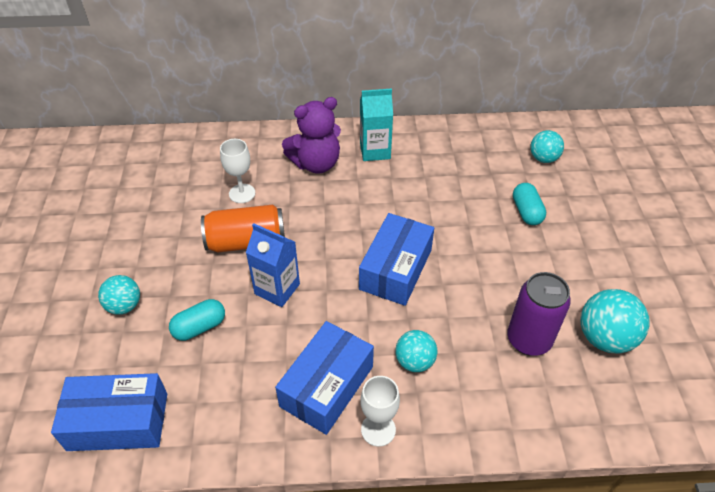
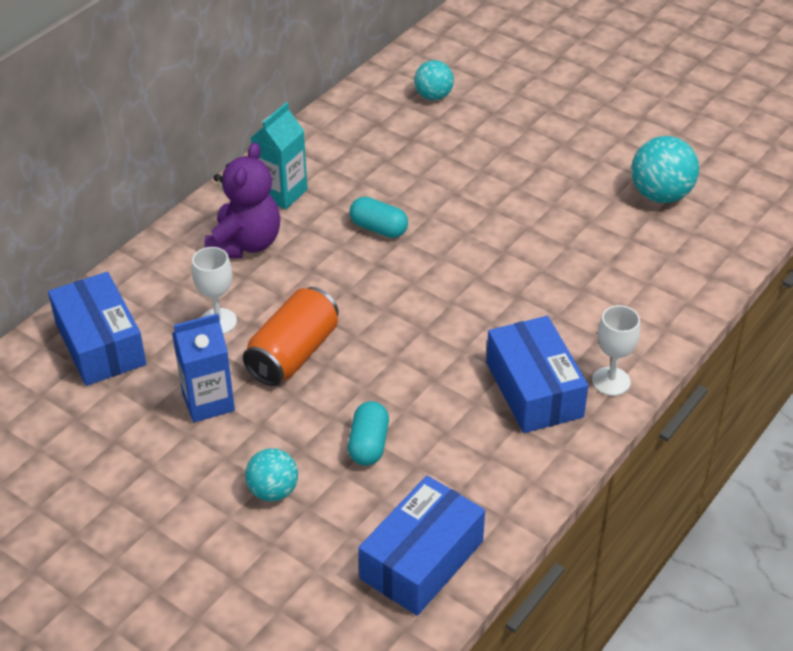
camera: 50 degrees left, 5 degrees down
(277, 289) = (383, 363): blue carton -> blue carton (208, 402)
(395, 269) = (452, 270): blue box -> blue box (100, 344)
(415, 361) = (566, 318): turquoise ball -> none
(526, 212) = (483, 148): turquoise capsule -> turquoise capsule (378, 228)
(528, 340) = (617, 238): purple can -> none

